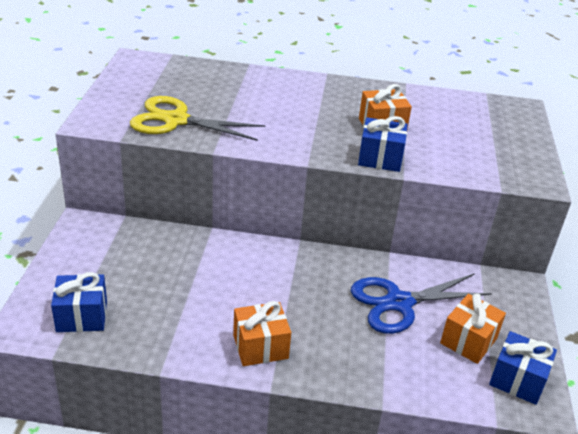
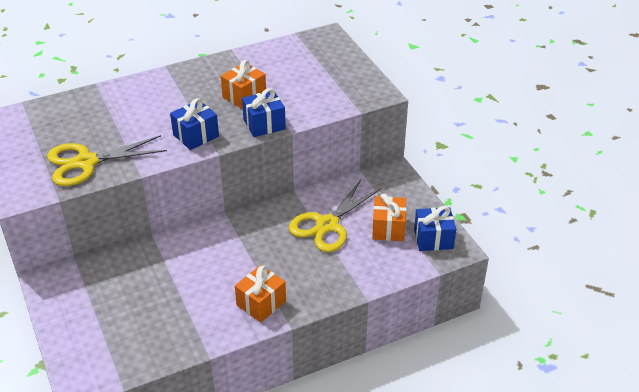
camera: 30 degrees left, 5 degrees up
(82, 316) = (116, 350): blue gift -> blue gift (196, 135)
(399, 303) = (327, 225): blue scissors -> yellow scissors

